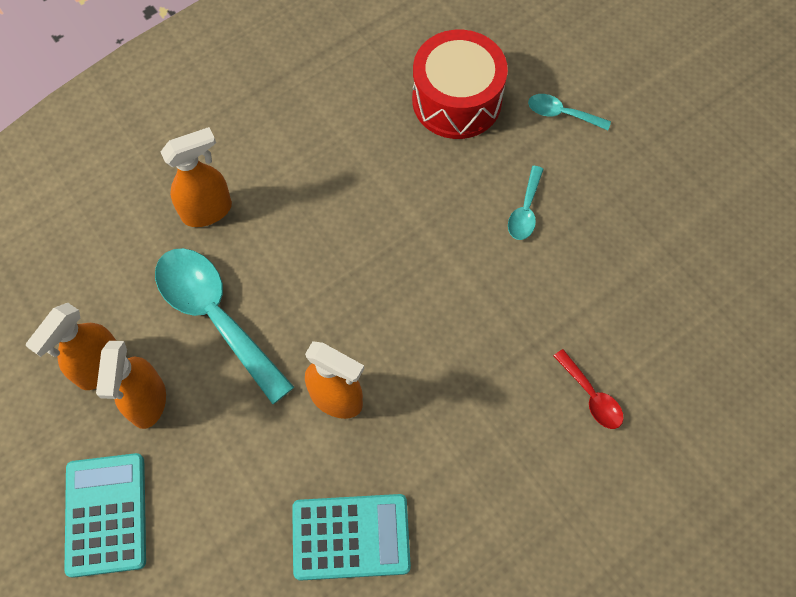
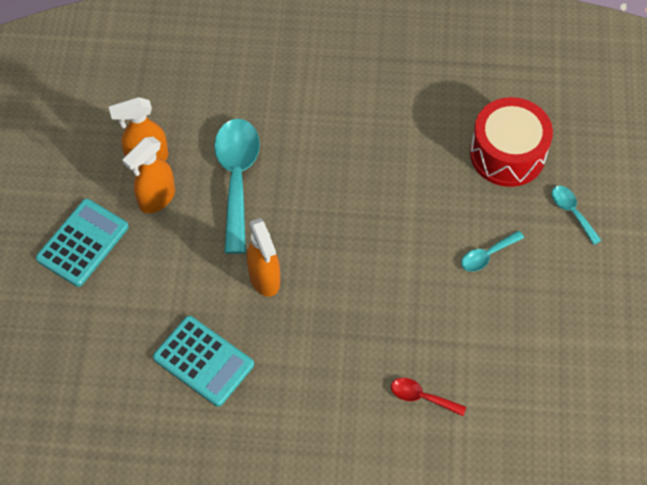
camera: 40 degrees right, 5 degrees down
(207, 211) = (286, 112): orange spray bottle -> none
(591, 396) = (422, 397): red spoon -> red spoon turned 105 degrees clockwise

